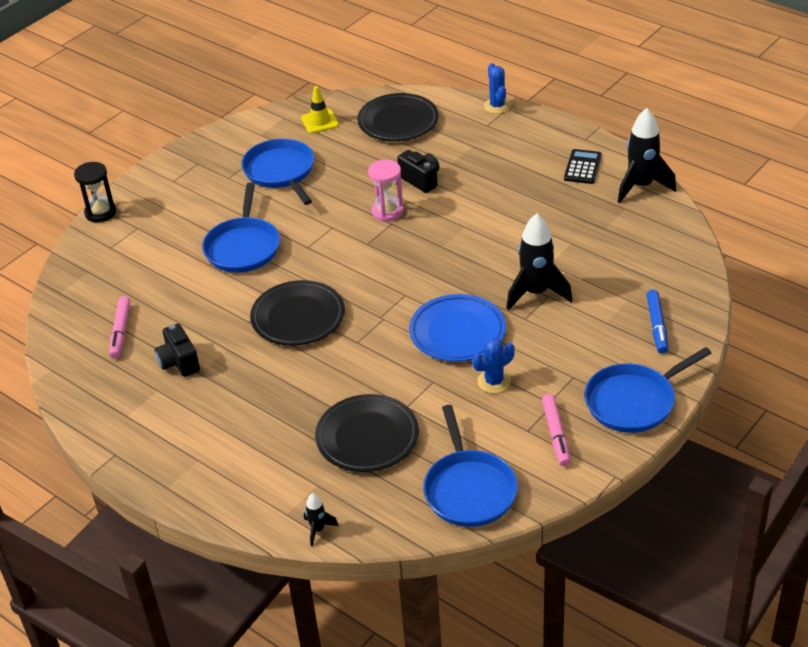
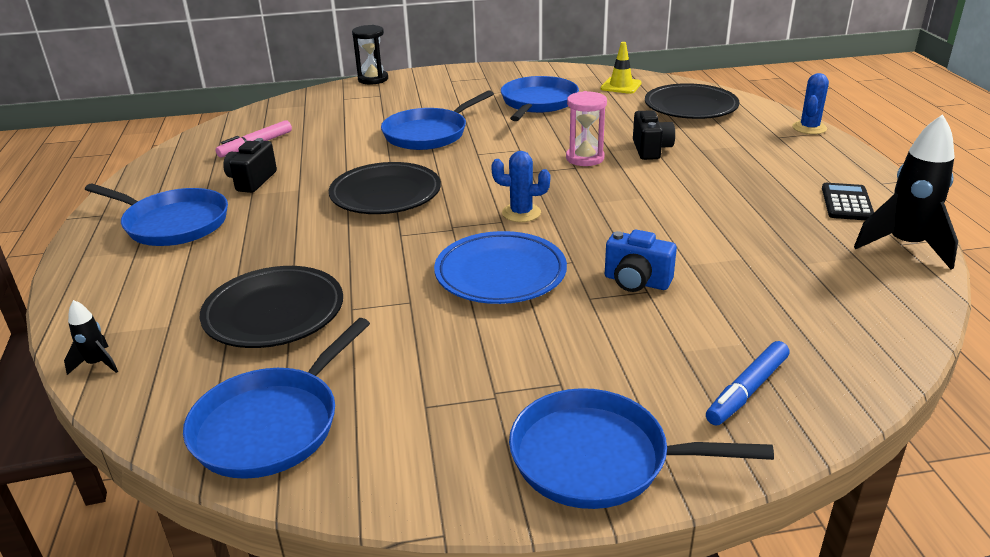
camera: 40 degrees right, 10 degrees down
(185, 427) = (173, 223): none -> blue pan
(494, 381) = (467, 336): blue cactus -> blue cactus (521, 213)
(536, 293) = (636, 282): black rocket -> blue camera
(556, 434) = (449, 432): pink marker -> none
(582, 167) = (846, 203): black calculator -> black calculator turned 45 degrees counterclockwise

